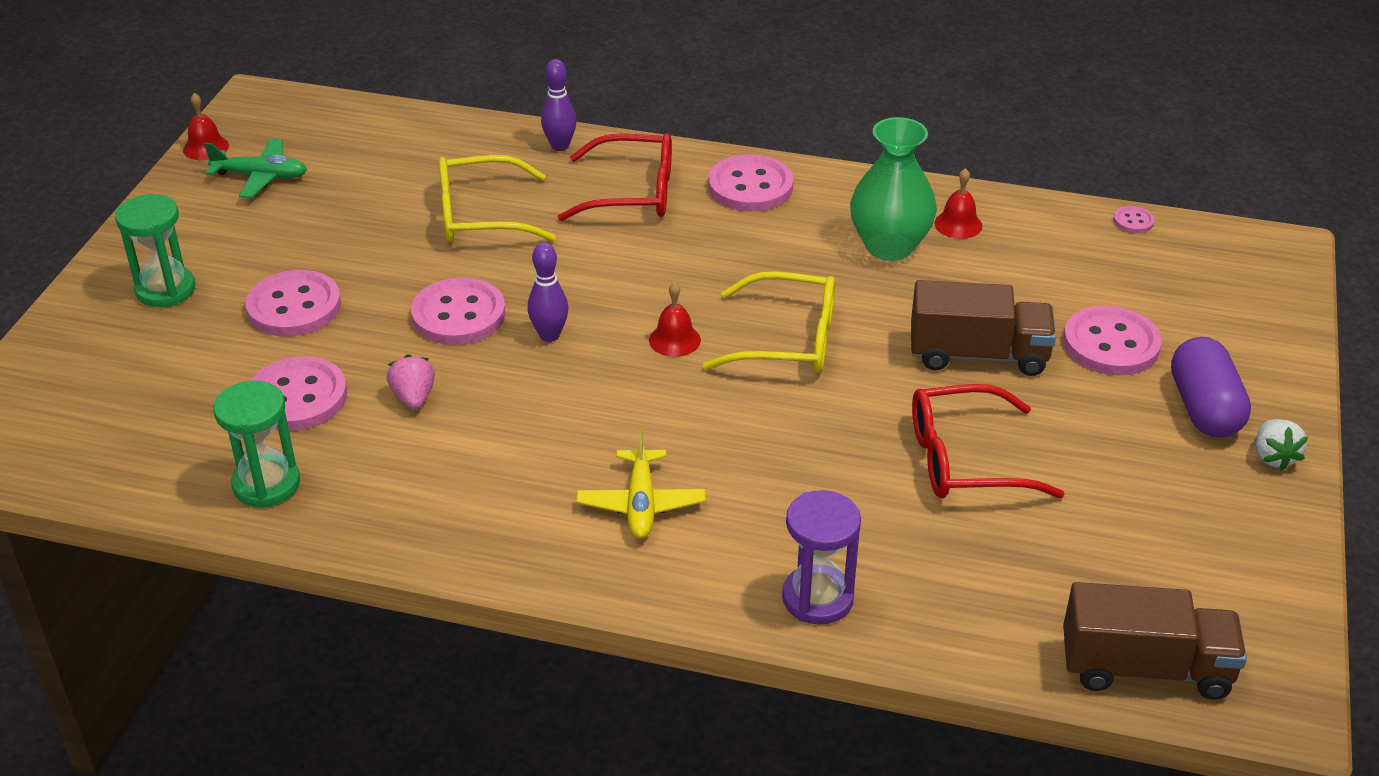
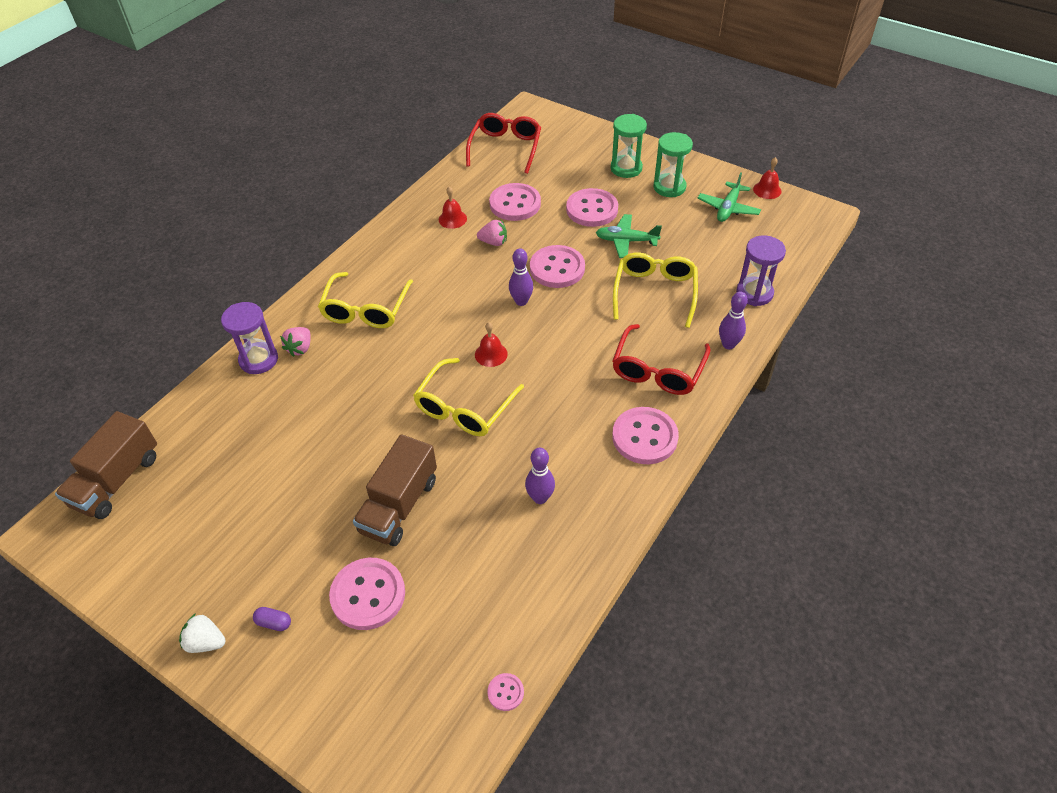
camera: 110 degrees right, 10 degrees up
(266, 484) = (456, 189): green hourglass -> green hourglass (669, 187)
(369, 259) = (626, 241): none -> green plane
(451, 136) = (754, 293): none -> purple hourglass
(641, 504) = (365, 310): yellow plane -> yellow glasses
(766, 554) = (300, 348): none -> pink strawberry
(889, 246) = (540, 498): green vase -> purple bowling pin
(958, 224) = (550, 554): red bell -> red bell (452, 219)
(964, 460) = (312, 459): red glasses -> red glasses (505, 148)
(1204, 408) = (274, 623): purple capsule -> purple capsule, size x0.42

